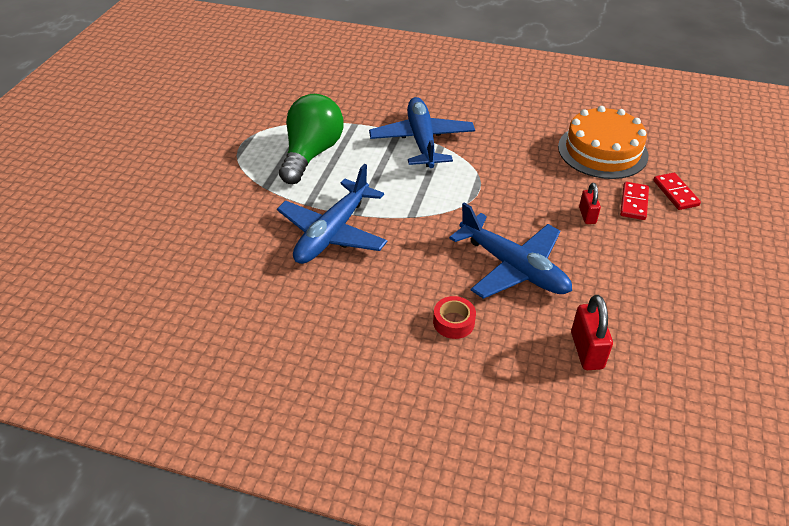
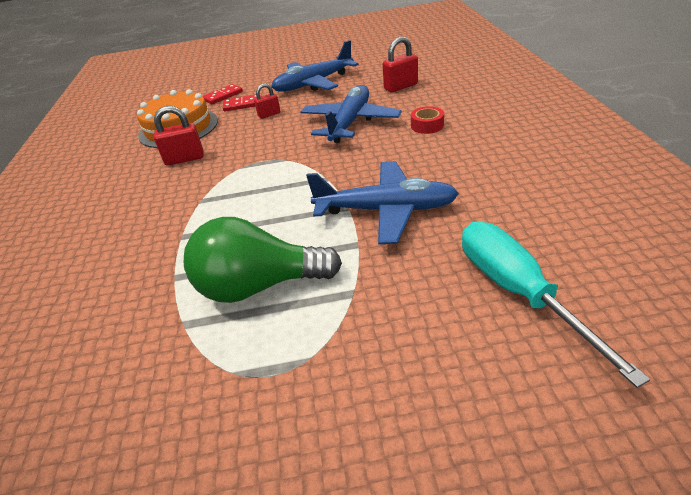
camera: 110 degrees left, 5 degrees down
(190, 255) = (518, 292): none -> turquoise screwdriver
(422, 140) = (196, 215): blue plane -> blue plane (313, 83)
(525, 146) = (184, 159): none -> red padlock

